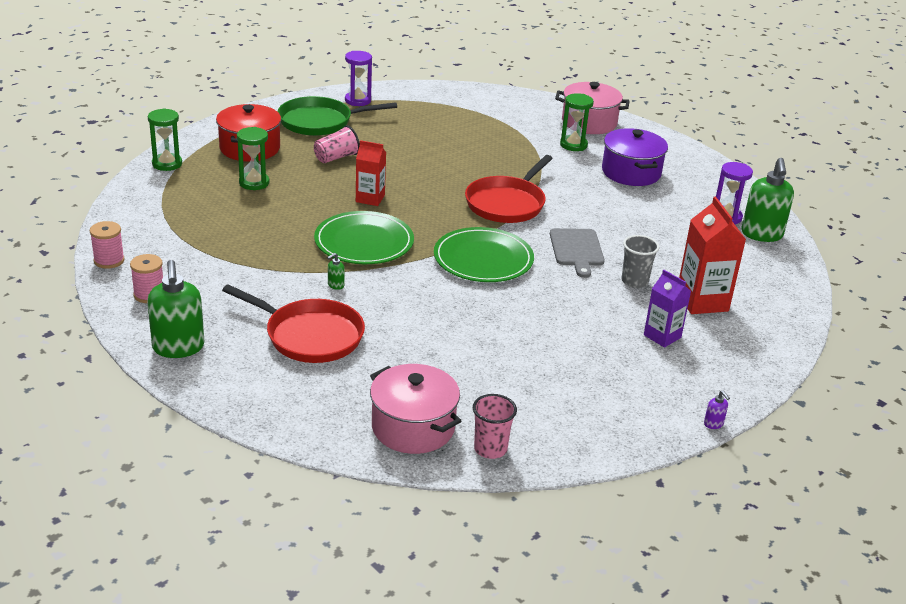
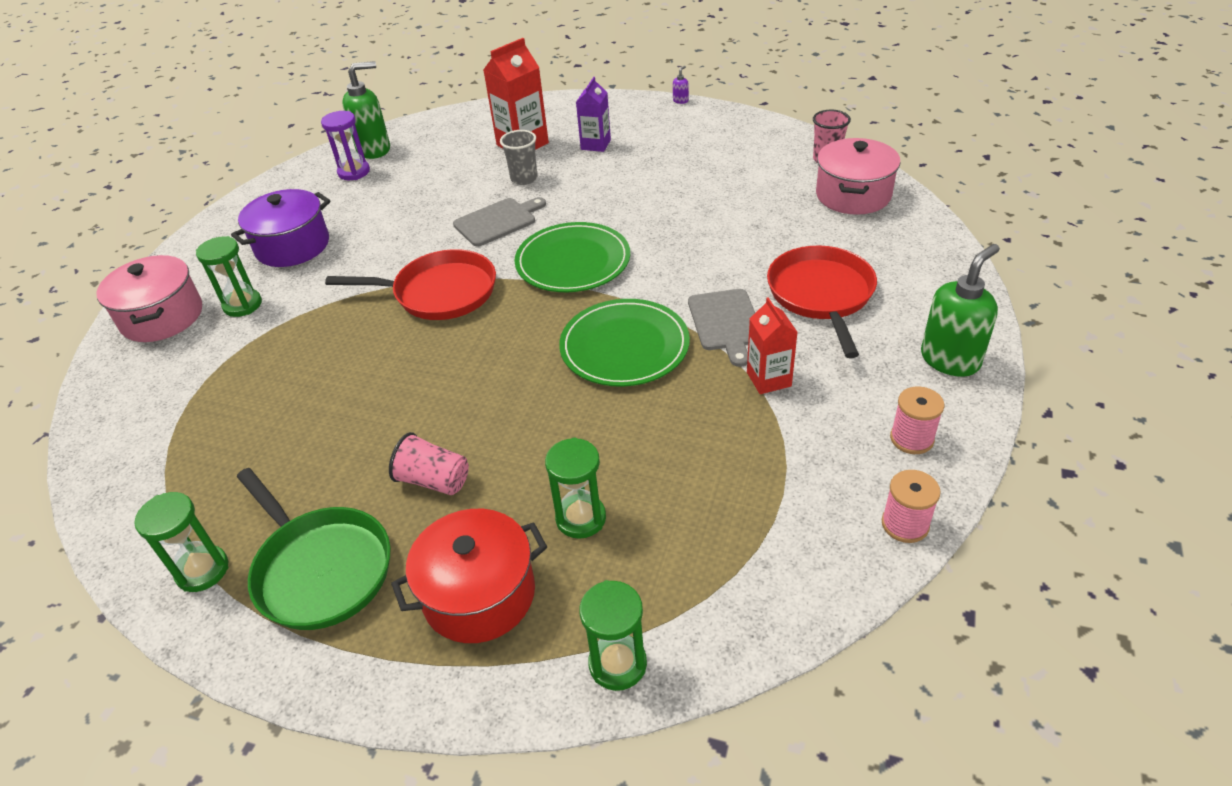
camera: 115 degrees left, 10 degrees up
(335, 285) = (726, 323): green soap dispenser -> grey cutting board
(358, 100) = (202, 570): purple hourglass -> green hourglass
(370, 198) = (522, 391): red carton -> red carton (768, 379)

